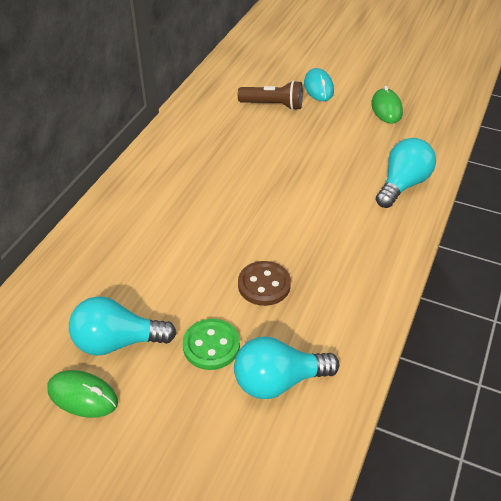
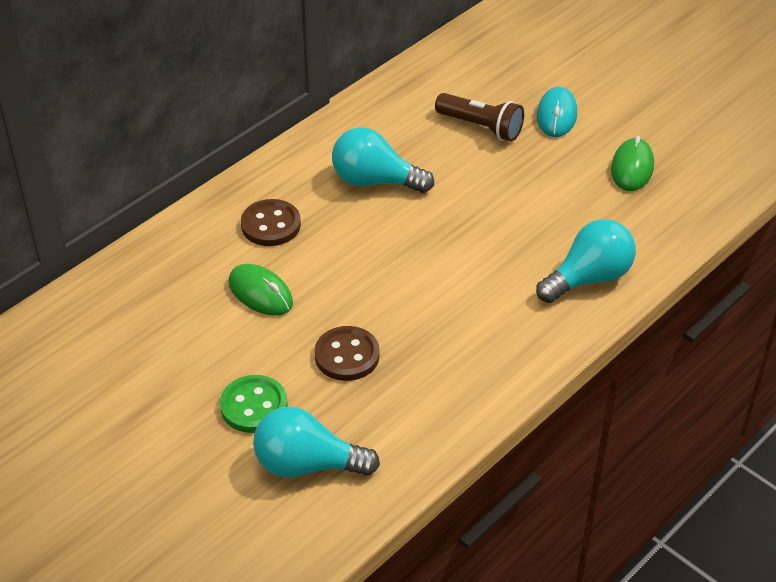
camera: 20 degrees right, 0 degrees up
(82, 396) = (97, 418): green mouse -> green mouse (260, 293)
(117, 342) = (156, 373): turquoise light bulb -> turquoise light bulb (375, 181)
(157, 204) = (271, 225): none -> brown button

